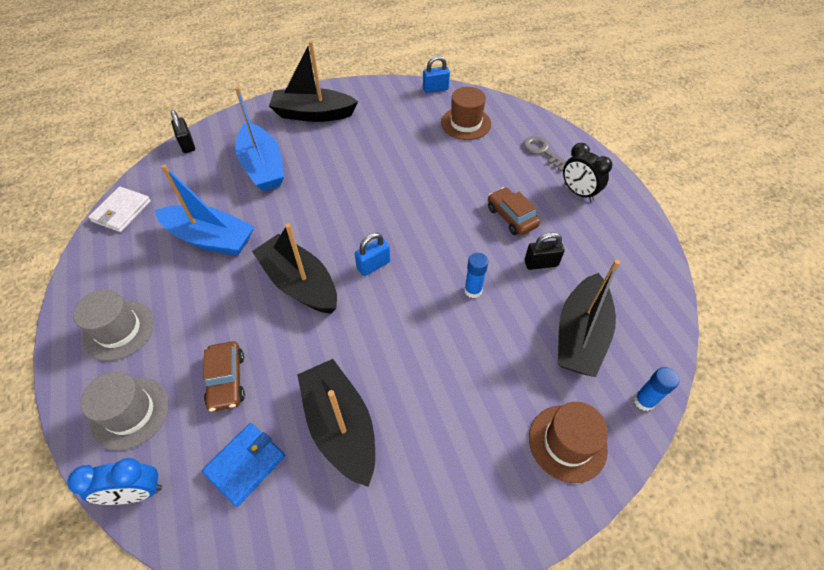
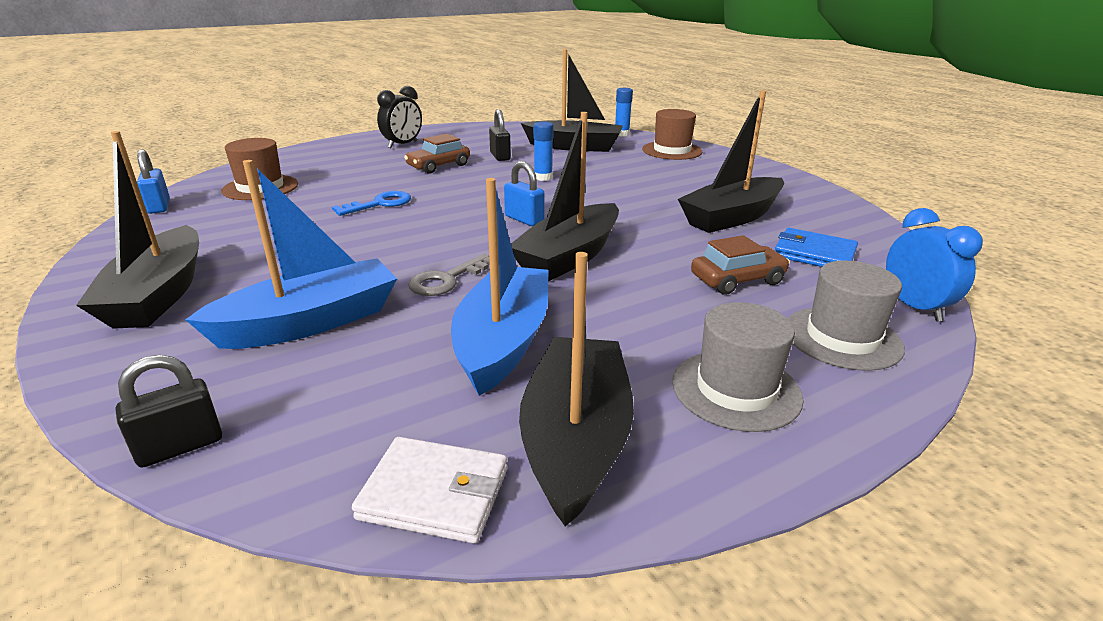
camera: 100 degrees left, 25 degrees down
(123, 257) = (576, 439): none -> black boat
(422, 184) = (379, 204): none -> blue key
(543, 152) = (334, 155): grey key -> grey key (447, 279)

